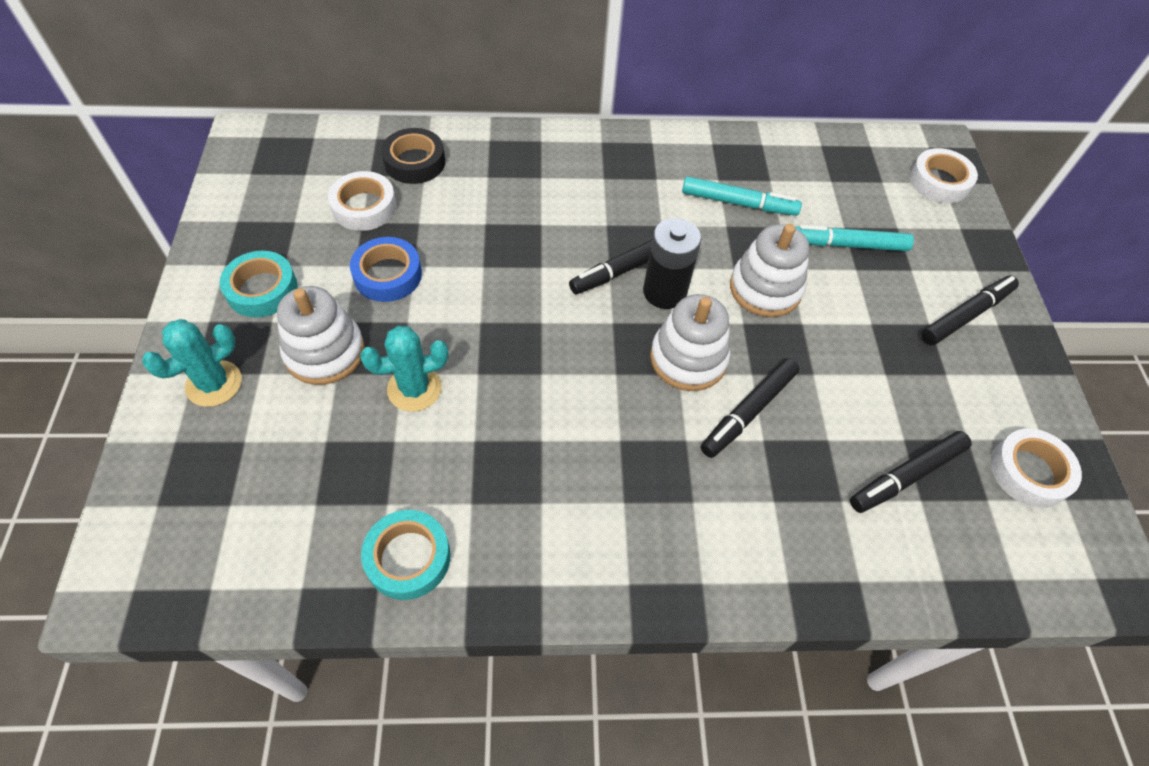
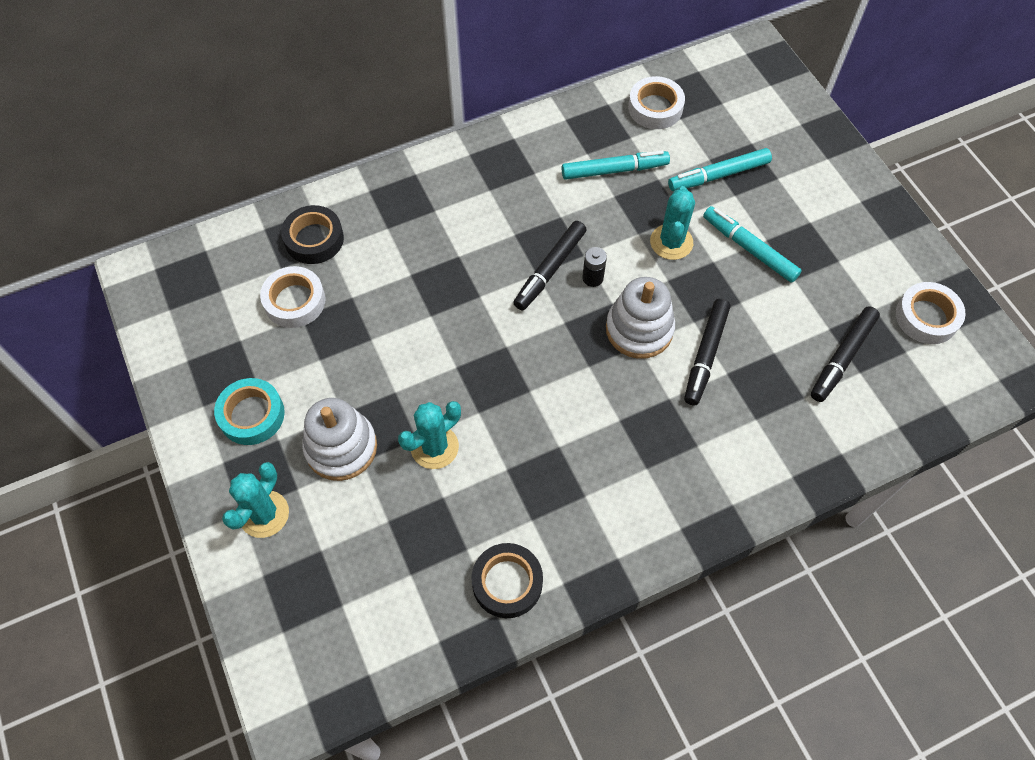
camera: 20 degrees left, 5 degrees up
(388, 275) = (353, 357): blue tape -> none
(408, 558) = (507, 583): turquoise tape -> black tape
(664, 292) = (592, 278): black battery -> black battery, size x0.54
(765, 289) = (671, 242): white stacking toy -> turquoise cactus
(848, 325) = (749, 249): none -> turquoise marker
(939, 182) = (767, 85): white tape -> white tape (655, 108)
(966, 315) = (834, 203): black marker -> none

